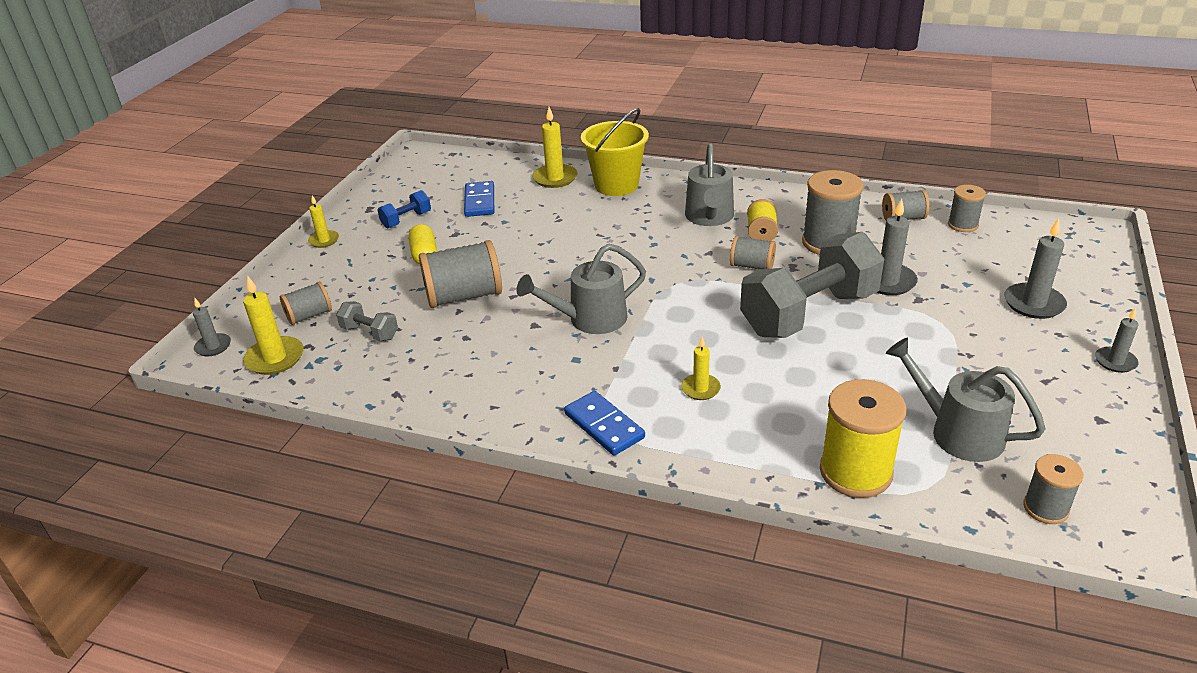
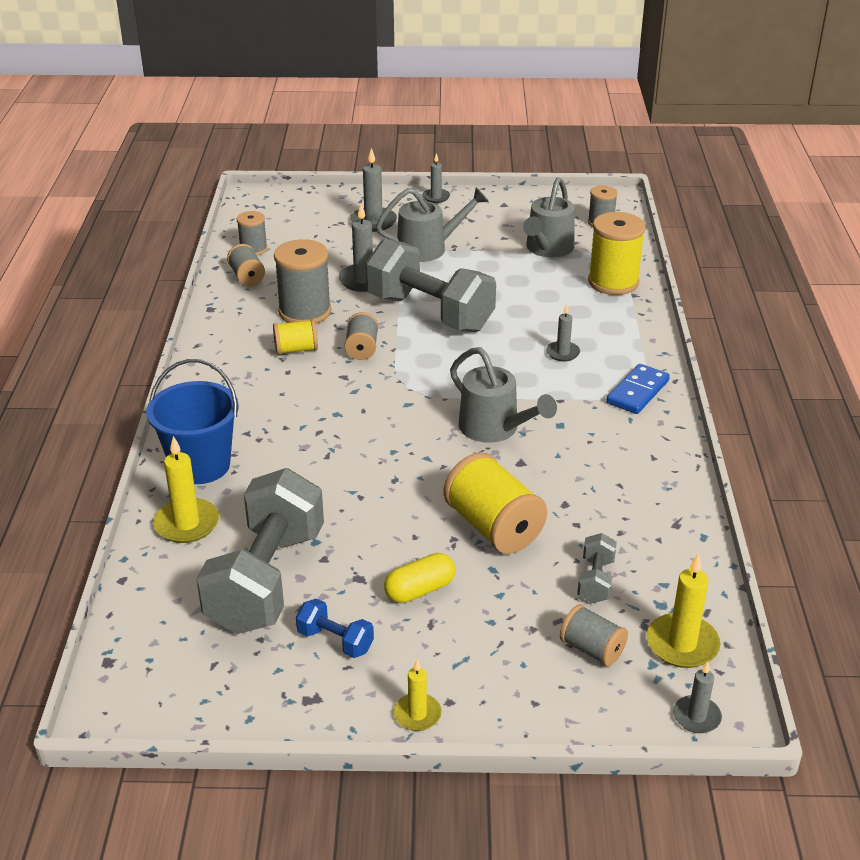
camera: 110 degrees left, 0 degrees up
(464, 296) = (493, 527): grey spool -> yellow spool
(480, 201) = (266, 580): blue domino -> grey dumbbell
(616, 185) = (200, 465): yellow bucket -> blue bucket
(700, 389) = (562, 353): yellow candle -> grey candle
(709, 218) = (270, 385): grey watering can -> grey watering can (429, 248)

